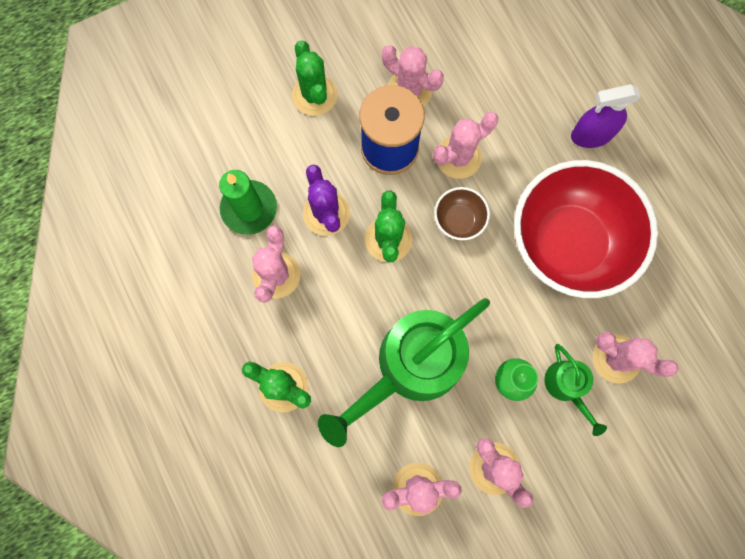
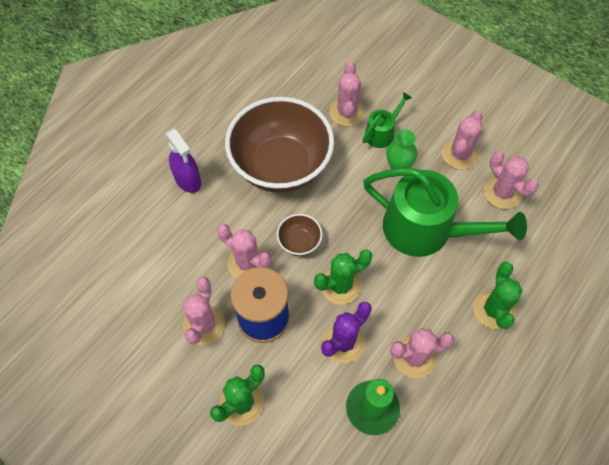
camera: 115 degrees left, 15 degrees down
(567, 243) = (281, 166): red bowl -> brown bowl

